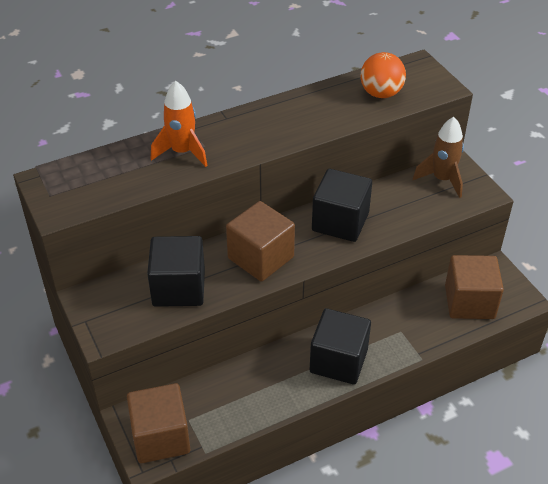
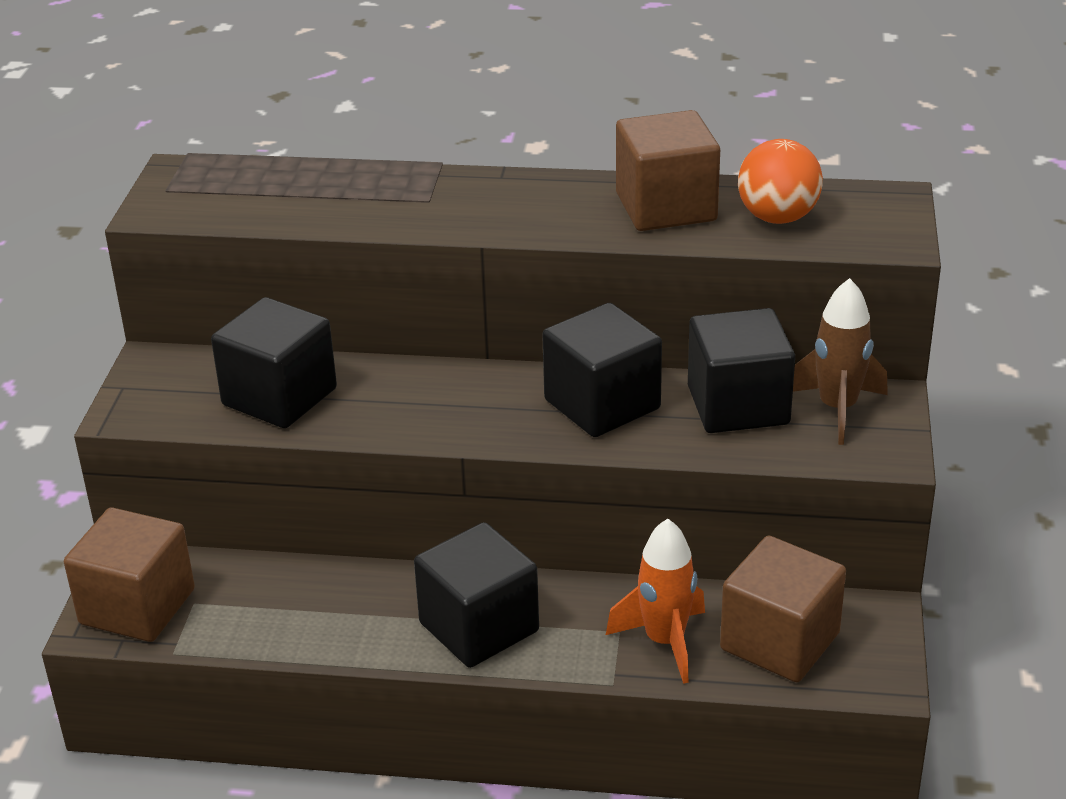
camera: 35 degrees right, 10 degrees down
(182, 152) = (390, 197): orange rocket -> orange rocket (665, 642)
(260, 258) = (431, 404): brown cube -> brown cube (666, 207)
(399, 196) = (738, 405): none -> black cube

